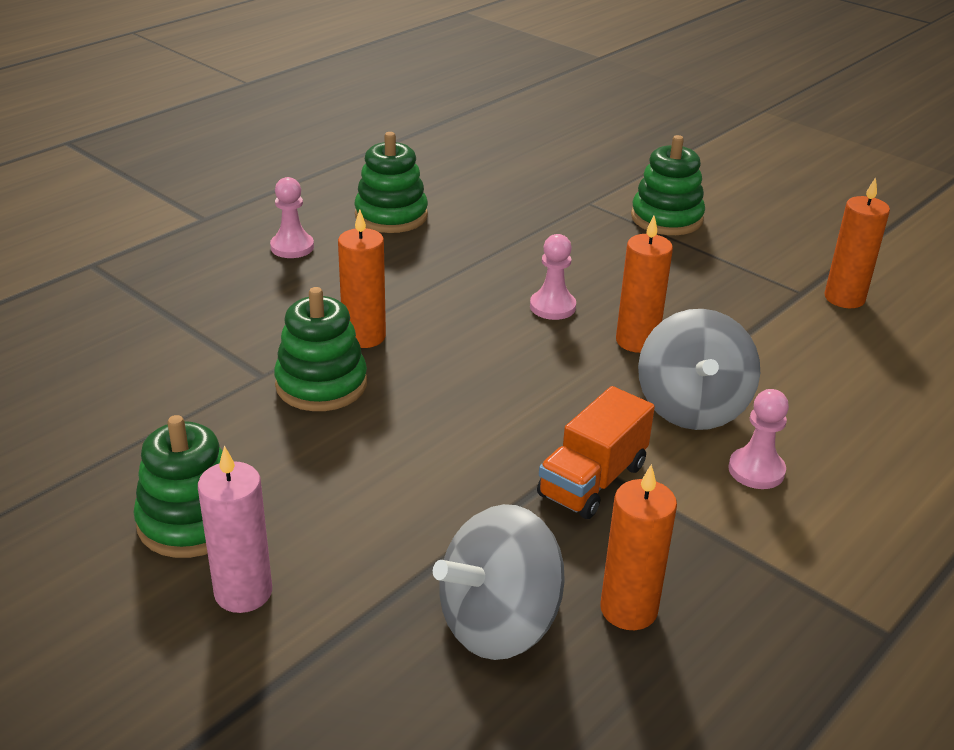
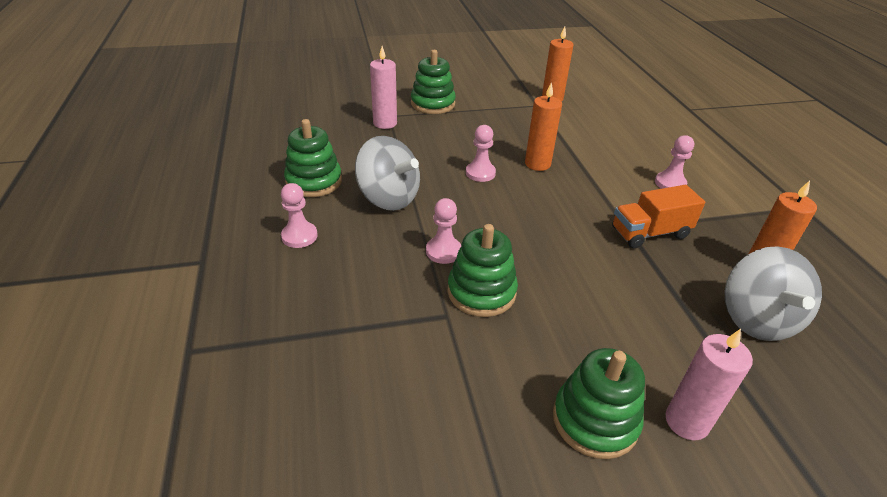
camera: 55 degrees left, 5 degrees up
(364, 336) = (443, 251): orange candle -> pink pawn
(568, 207) = (385, 123): none -> pink candle
(592, 480) = (650, 233): orange truck -> orange truck turned 90 degrees clockwise
(691, 408) = (608, 176): grey spinning top -> grey spinning top (388, 198)

